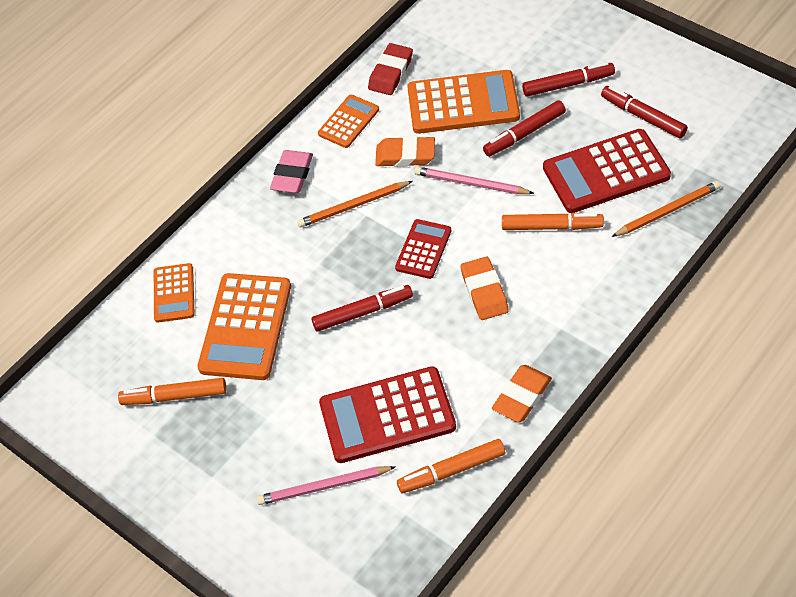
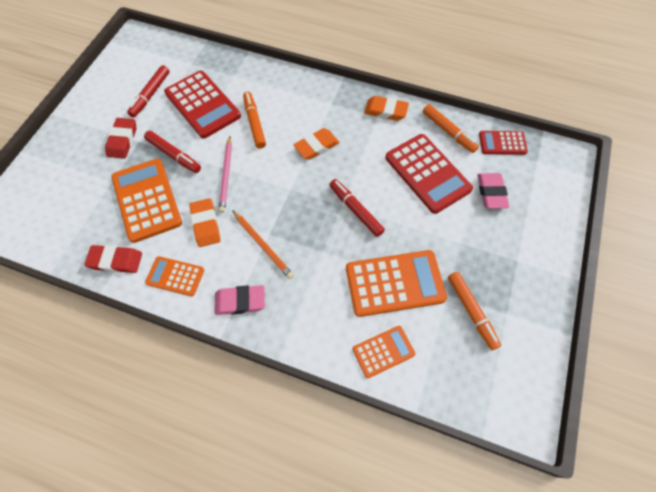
camera: 115 degrees left, 10 degrees up
(323, 487) = (491, 192): pink pencil -> pink eraser
(423, 249) = (292, 189): red calculator -> red calculator (502, 143)
(567, 84) = (122, 140): red marker -> red eraser
(667, 211) = (229, 71): orange pencil -> none

